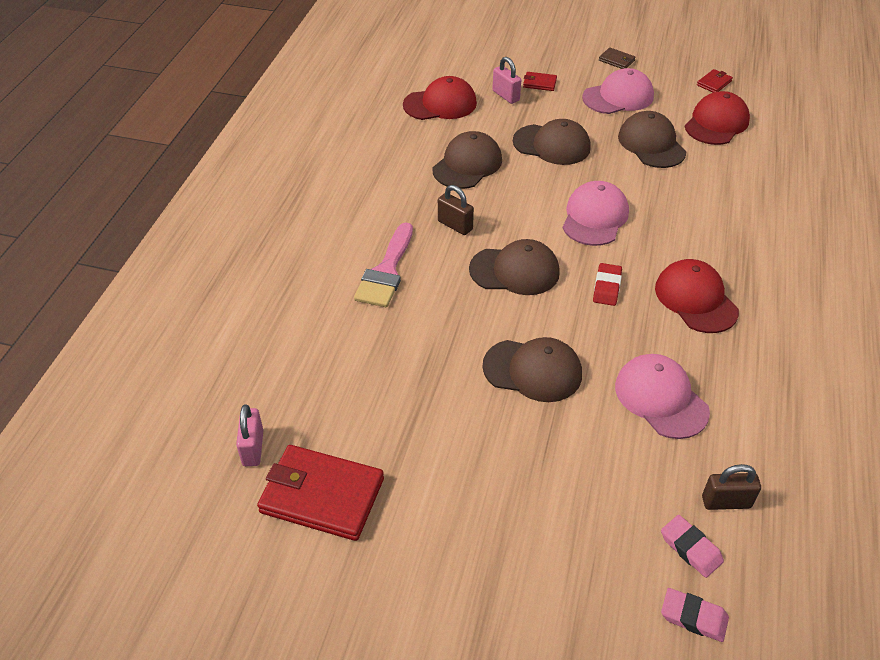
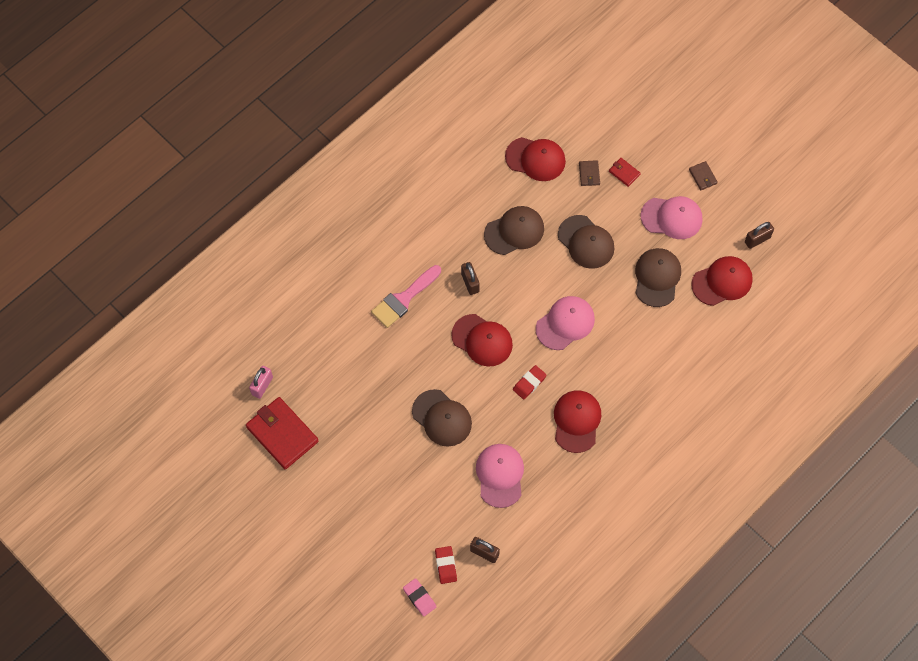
camera: 30 degrees right, 20 degrees up
(505, 96) = (589, 174): pink padlock -> brown wallet
(515, 271) = (482, 340): brown cap -> red cap
(690, 548) = (446, 565): pink eraser -> red eraser
(714, 83) = (757, 240): red wallet -> brown padlock

